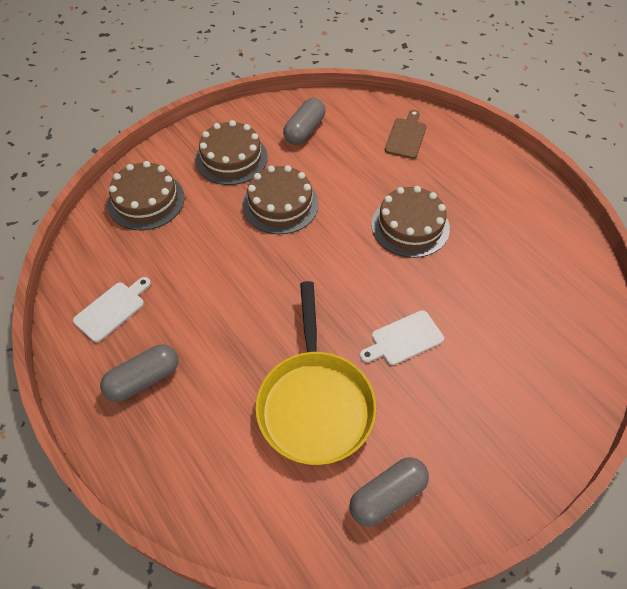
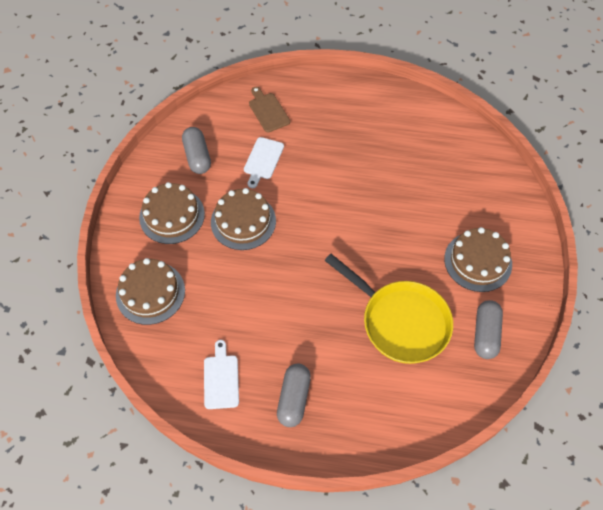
camera: 45 degrees left, 5 degrees up
(404, 339) = (405, 244): white cutting board -> white cutting board (263, 160)
(410, 226) = (336, 172): brown cake -> brown cake (478, 261)

